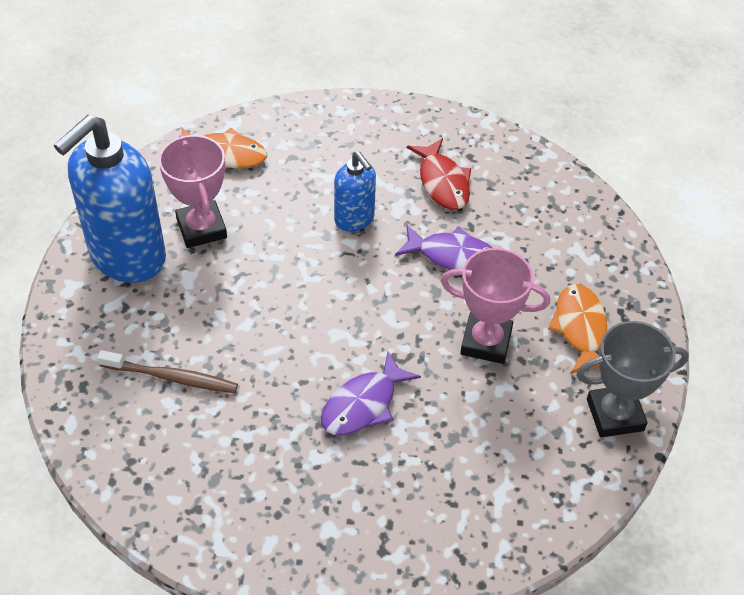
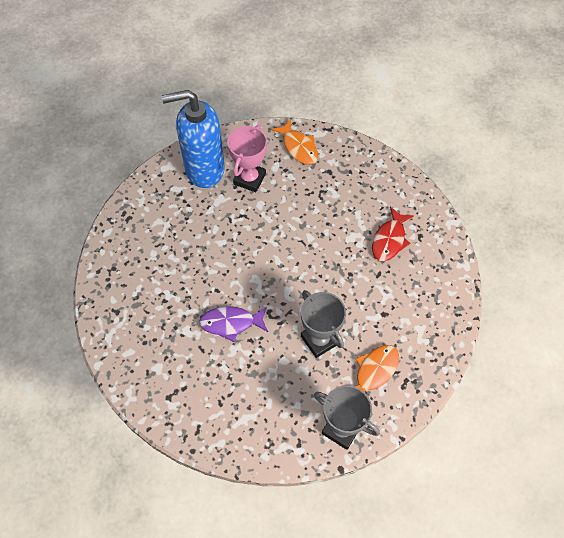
camera: 45 degrees right, 10 degrees up
(171, 377) = (165, 243): brown toothbrush -> none
(354, 219) = (324, 227): blue soap dispenser -> none
(453, 256) = (352, 283): purple fish -> none
(486, 342) = (319, 340): pink trophy -> grey trophy

